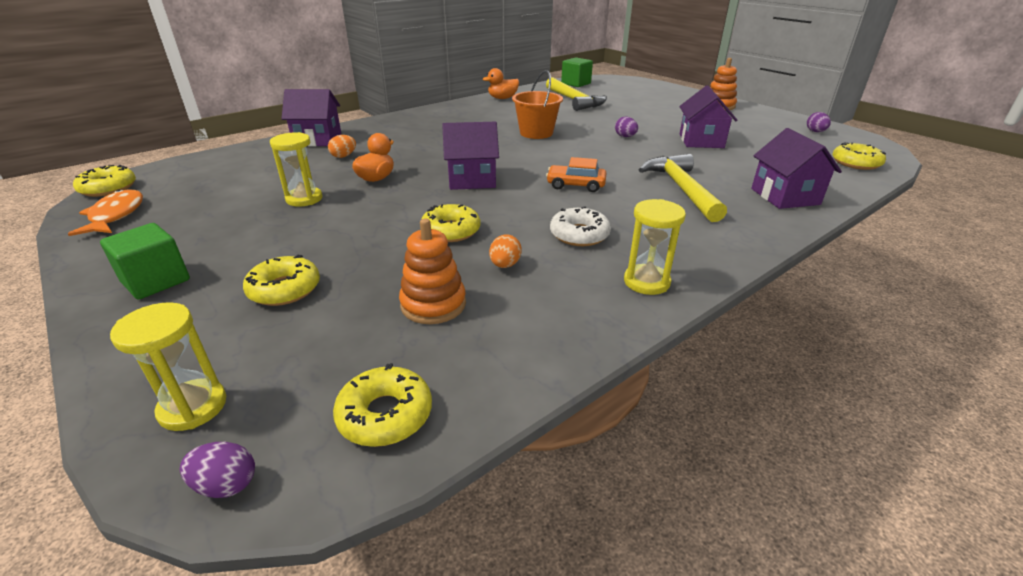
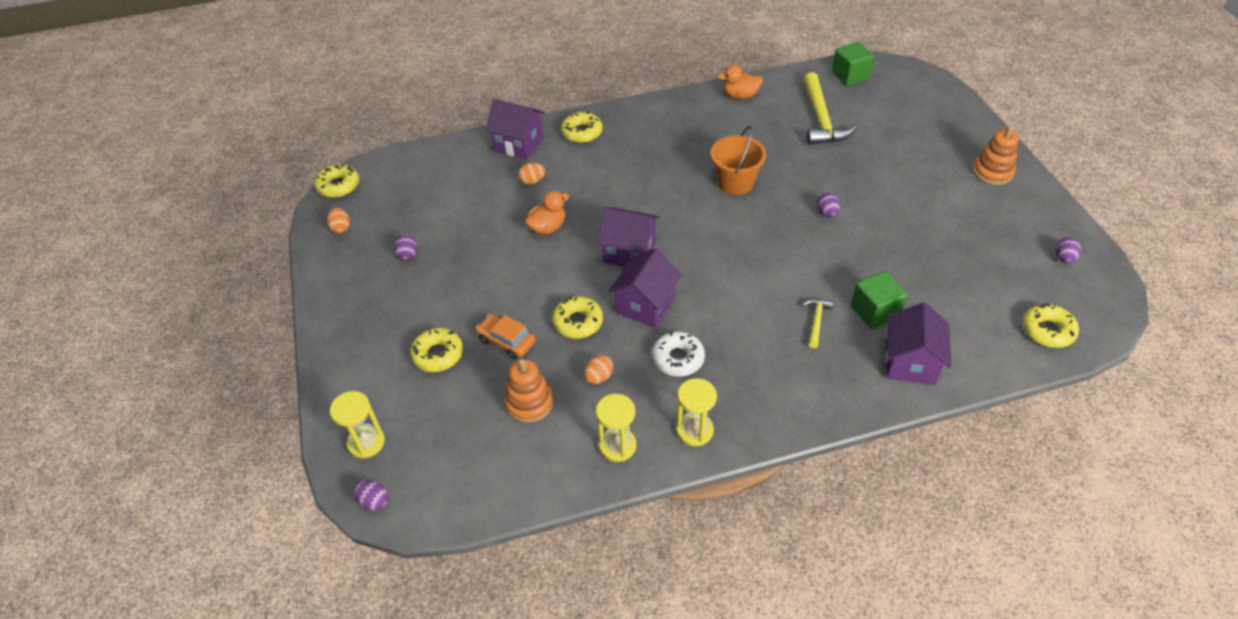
camera: 25 degrees right, 15 degrees up
(115, 215) = (341, 228): orange fish -> orange egg
(156, 281) = (360, 319): green cube -> green cube (875, 311)
(214, 220) = (408, 254): none -> purple egg
(304, 199) = (480, 243): yellow hourglass -> yellow hourglass (617, 446)
(385, 415) = (465, 486): yellow donut -> yellow donut (582, 132)
(575, 185) = (719, 287): orange car -> orange car (507, 341)
(681, 189) = (816, 321): yellow hammer -> yellow hammer, size x0.49
(701, 141) = (906, 243): purple house -> purple house (645, 305)

